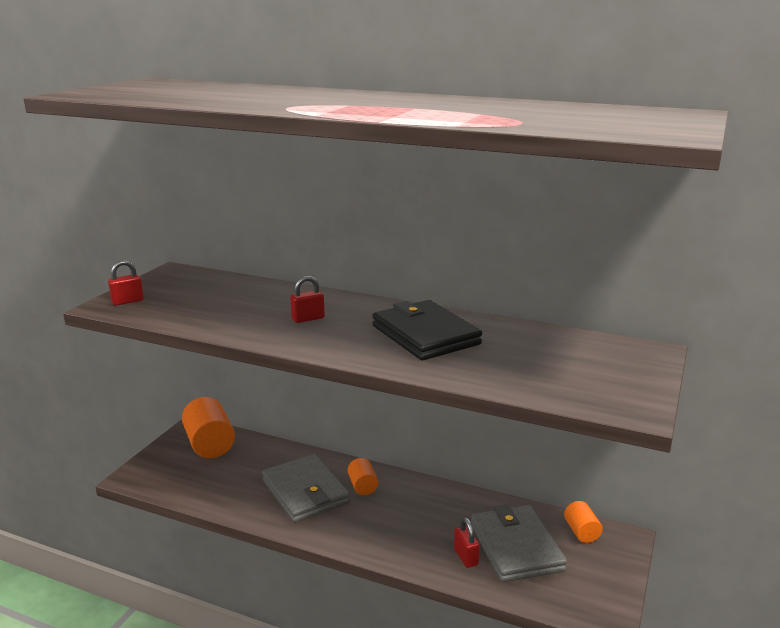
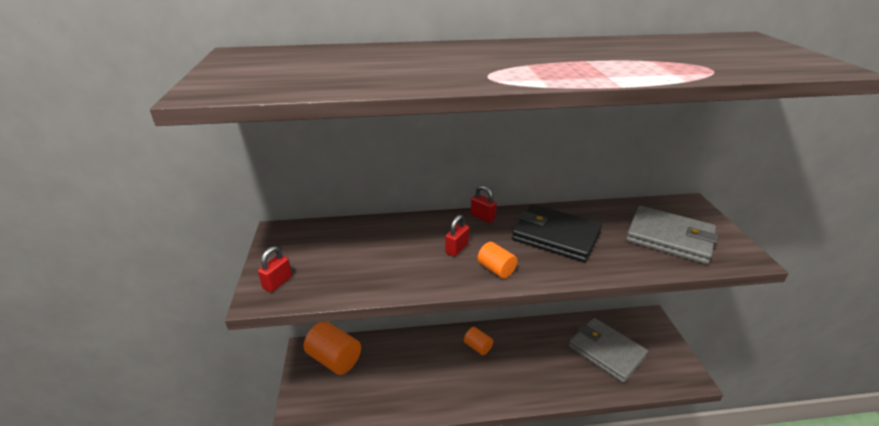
camera: 30 degrees left, 10 degrees up
(306, 492) = (444, 370): grey wallet -> grey wallet (669, 238)
(466, 557) = (587, 374): red padlock -> red padlock (482, 217)
(581, 532) = (628, 323): orange cylinder -> orange cylinder (496, 269)

